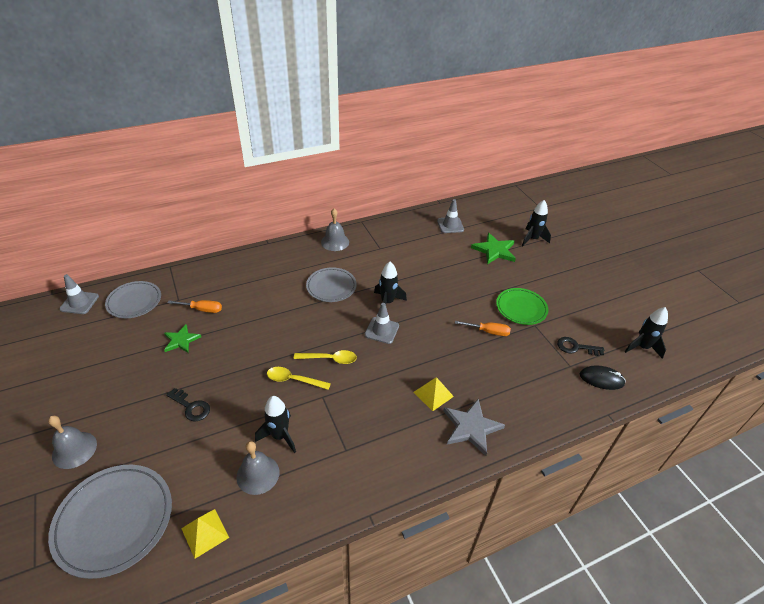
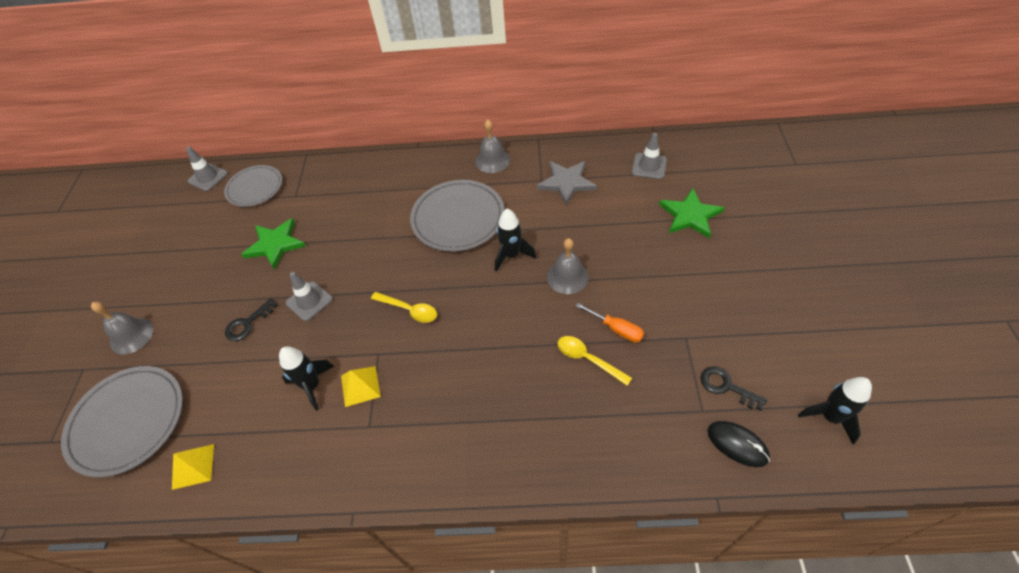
camera: 30 degrees right, 10 degrees up
(181, 340) = (275, 244): green star -> green star, size x1.50
(191, 407) = (248, 323): black key -> black key turned 75 degrees clockwise
(202, 309) = (312, 213): orange screwdriver -> none
(258, 474) = (270, 421): grey bell -> grey bell (567, 277)
(293, 380) = (359, 324): yellow spoon -> yellow spoon (588, 359)
(331, 286) = (458, 218): grey plate -> grey plate, size x1.53
(382, 330) = (485, 290): grey traffic cone -> grey traffic cone (309, 301)
(433, 394) = (501, 391): yellow pyramid -> yellow pyramid (360, 386)
(471, 427) = (523, 450): grey star -> grey star (566, 183)
(521, 308) = (680, 308): green plate -> none
(532, 239) = (755, 210): black rocket -> none

